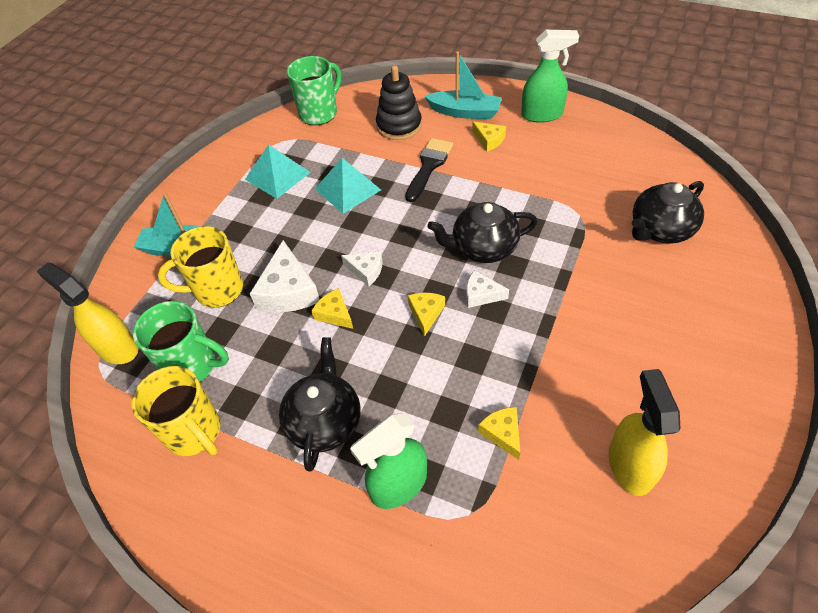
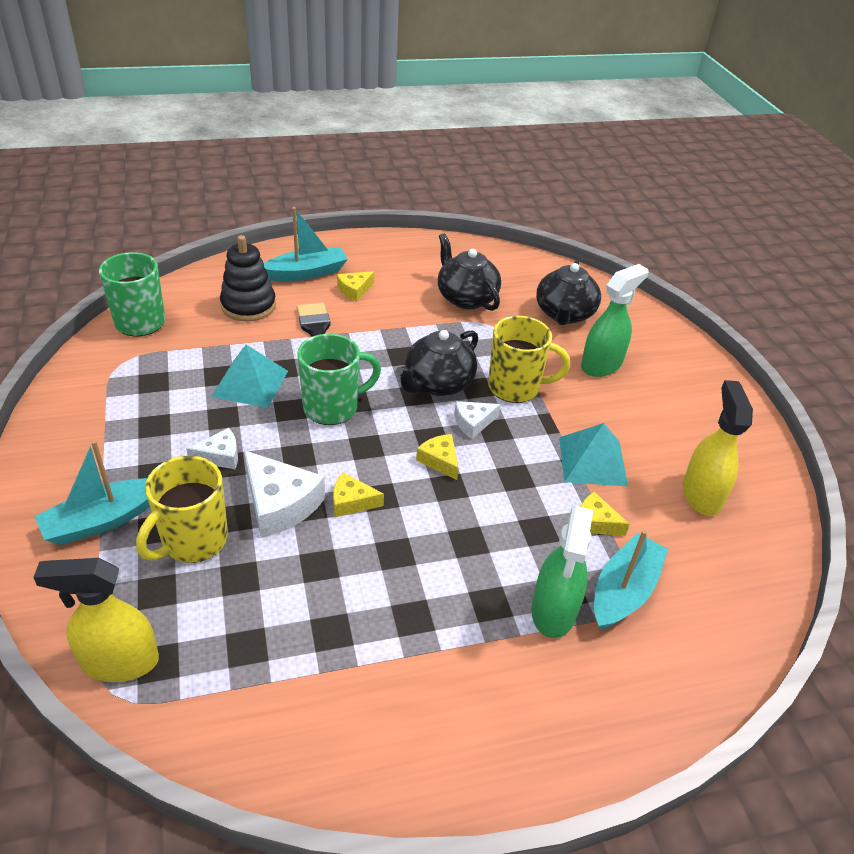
camera: 45 degrees left, 10 degrees down
(192, 366) = (240, 628): green mug -> green mug (332, 407)
(195, 432) = (310, 688): yellow mug -> yellow mug (515, 387)
(277, 175) = (151, 399): turquoise pyramid -> turquoise pyramid (592, 461)
(324, 421) = (436, 599): black teapot -> black teapot (466, 298)
(366, 271) = (345, 449): white cheese -> white cheese (220, 456)
(470, 505) = (623, 591): none -> turquoise boat
(489, 140) = (354, 290): yellow cheese -> yellow cheese turned 135 degrees clockwise
(542, 114) = (383, 254): green spray bottle -> green spray bottle (601, 365)
(630, 465) = (701, 494): yellow spray bottle -> yellow spray bottle turned 45 degrees clockwise

